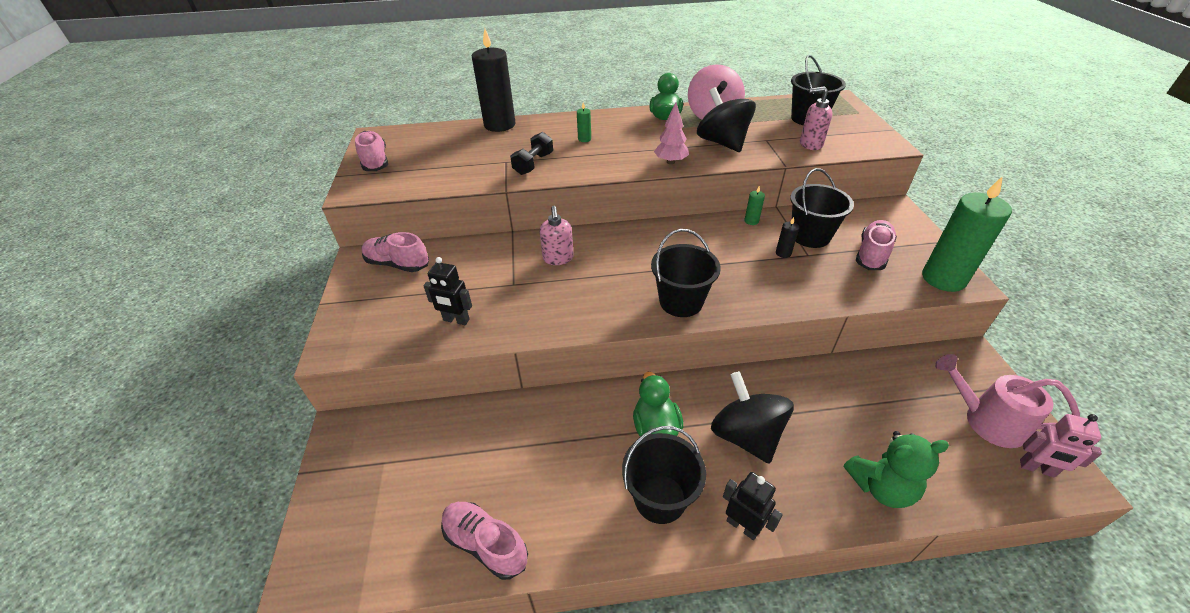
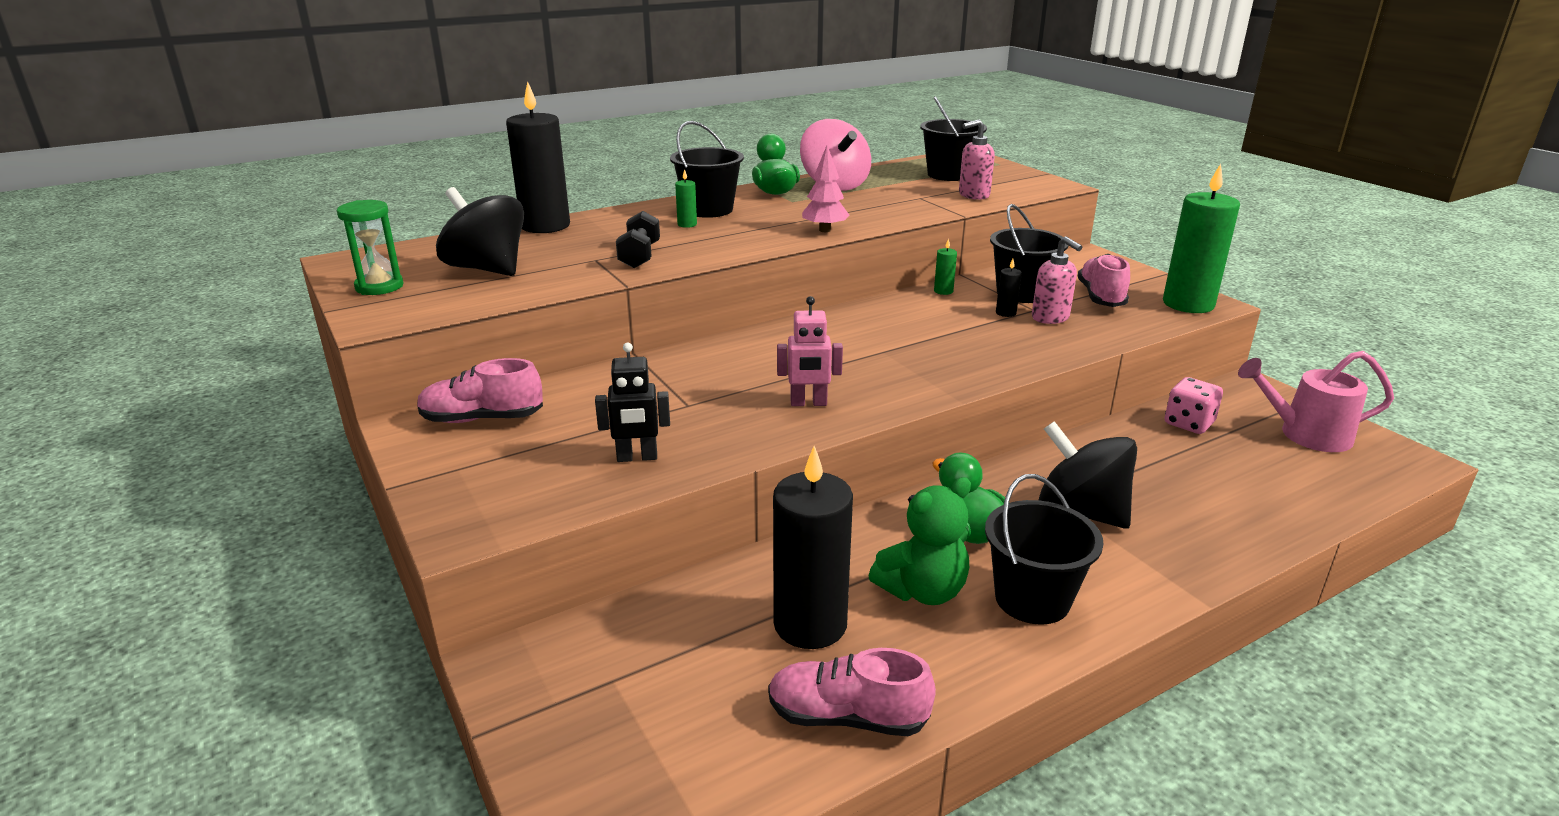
camera: 25 degrees left, 15 degrees down
(375, 161) = (379, 287): pink shoe -> green hourglass
(510, 464) = (810, 624): none -> black candle
(558, 258) = (728, 368): pink soap dispenser -> pink soap dispenser (1050, 318)
(681, 302) = (927, 377): black bucket -> black bucket (708, 210)
(722, 143) = (870, 206): black spinning top -> black spinning top (487, 269)
(742, 526) = (1146, 595): black robot -> none
(881, 487) = (1256, 517): green teddy bear -> green teddy bear (922, 591)
(889, 380) = (1188, 423): none -> pink dice
(1036, 468) = (1379, 461): pink robot -> pink robot (808, 403)

